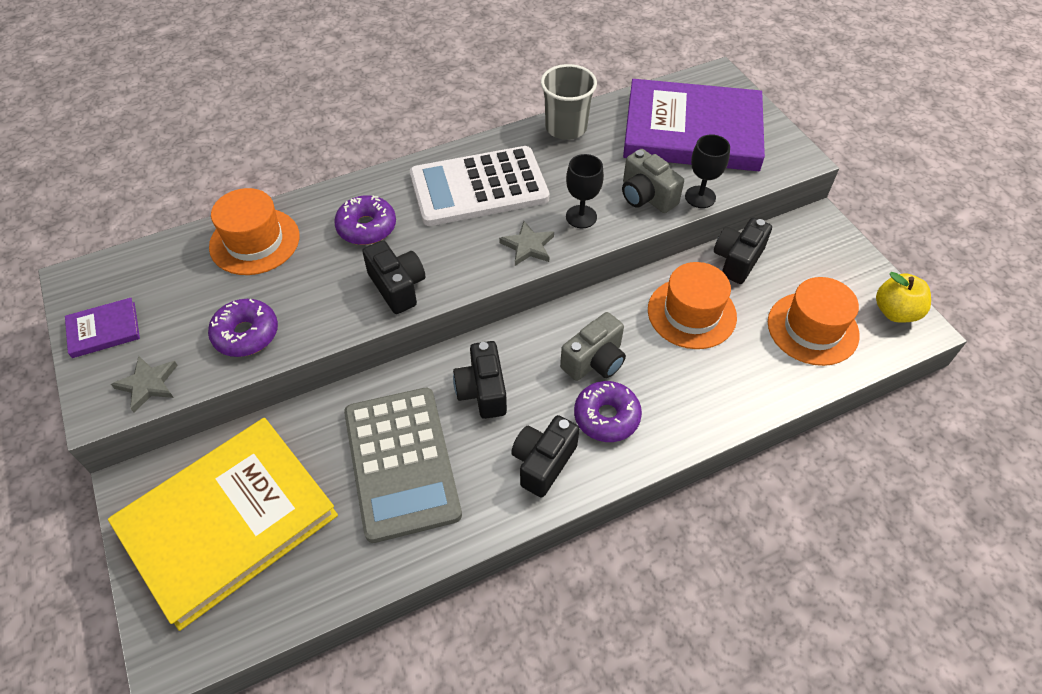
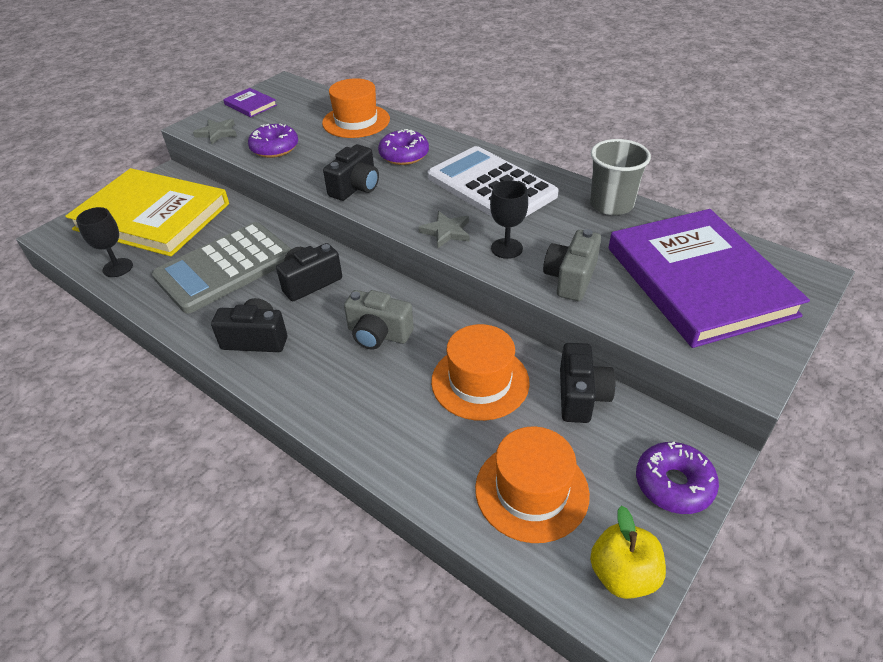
camera: 65 degrees right, 10 degrees down
(606, 417) = (321, 361): purple donut -> purple donut (673, 484)
(700, 197) = (605, 314): black goblet -> black goblet (118, 268)
(737, 260) = (581, 396): black camera -> black camera turned 90 degrees clockwise

